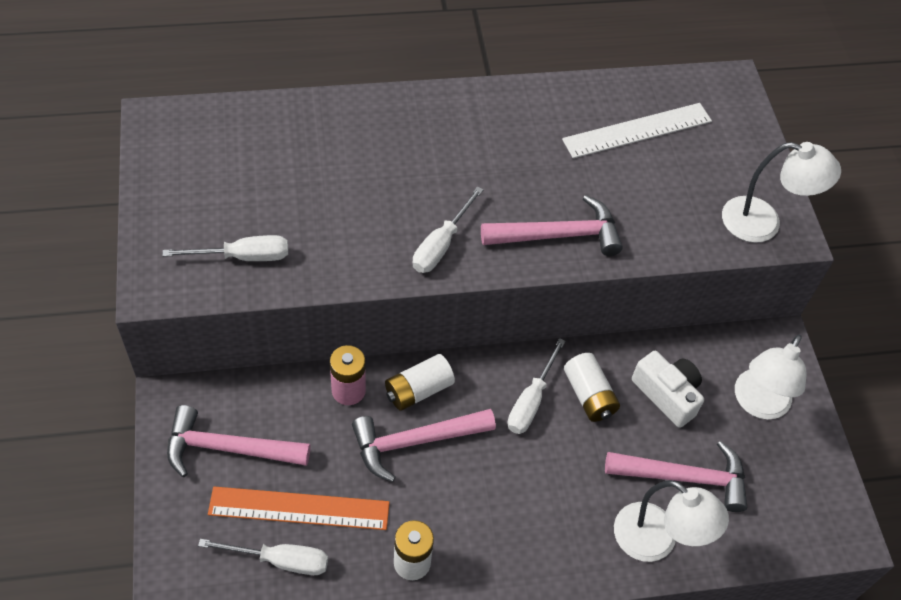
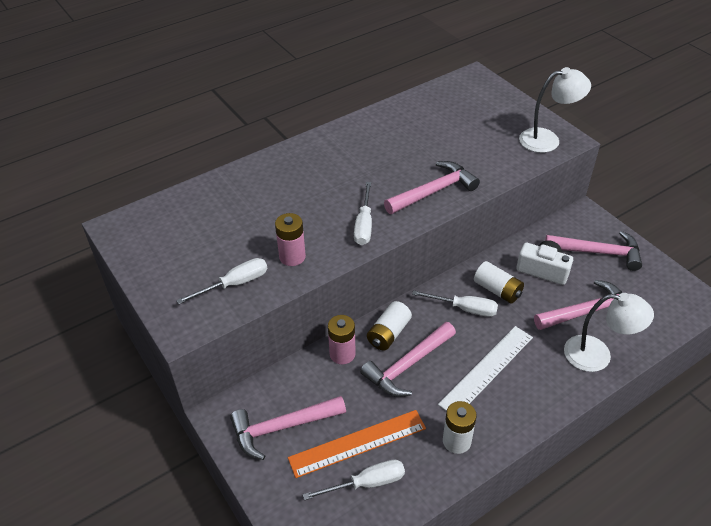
camera: 20 degrees left, 10 degrees down
(329, 250) = (292, 257): none -> pink battery
(531, 401) = (464, 309): white screwdriver -> white screwdriver turned 75 degrees counterclockwise
(637, 130) = (439, 119): white ruler -> white ruler (486, 370)
(757, 404) = (598, 252): white lamp -> pink hammer

